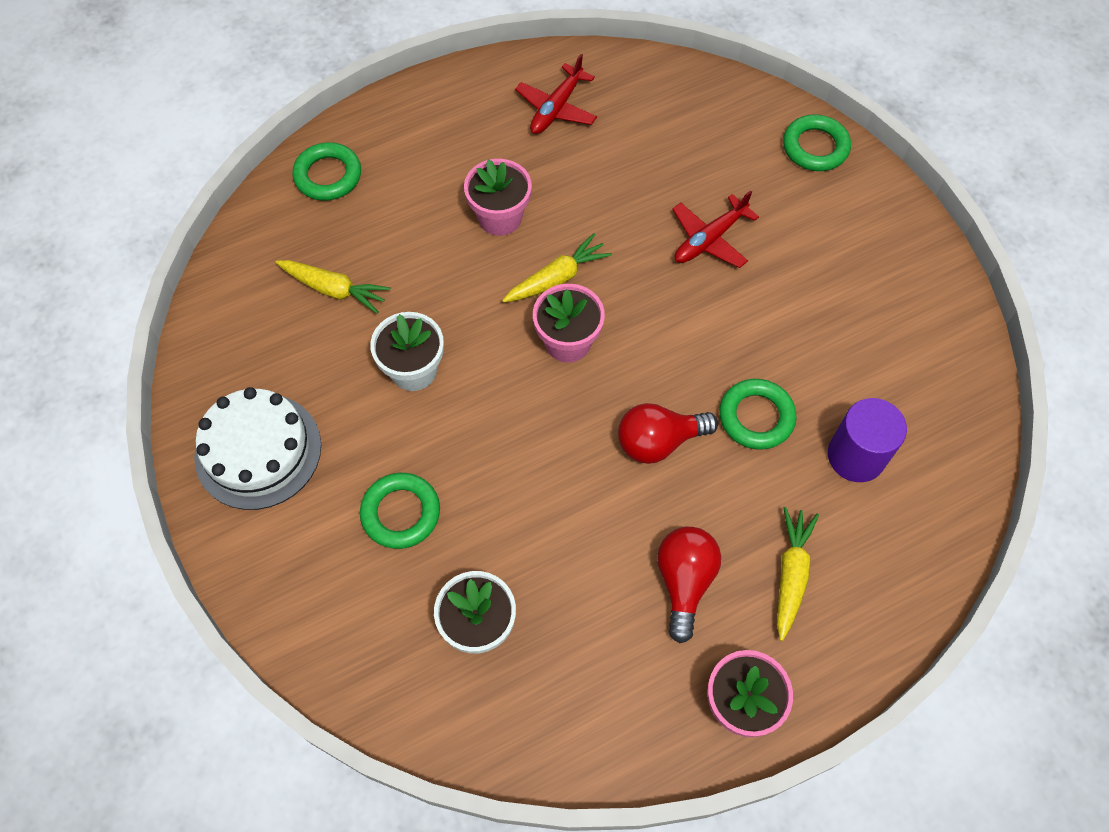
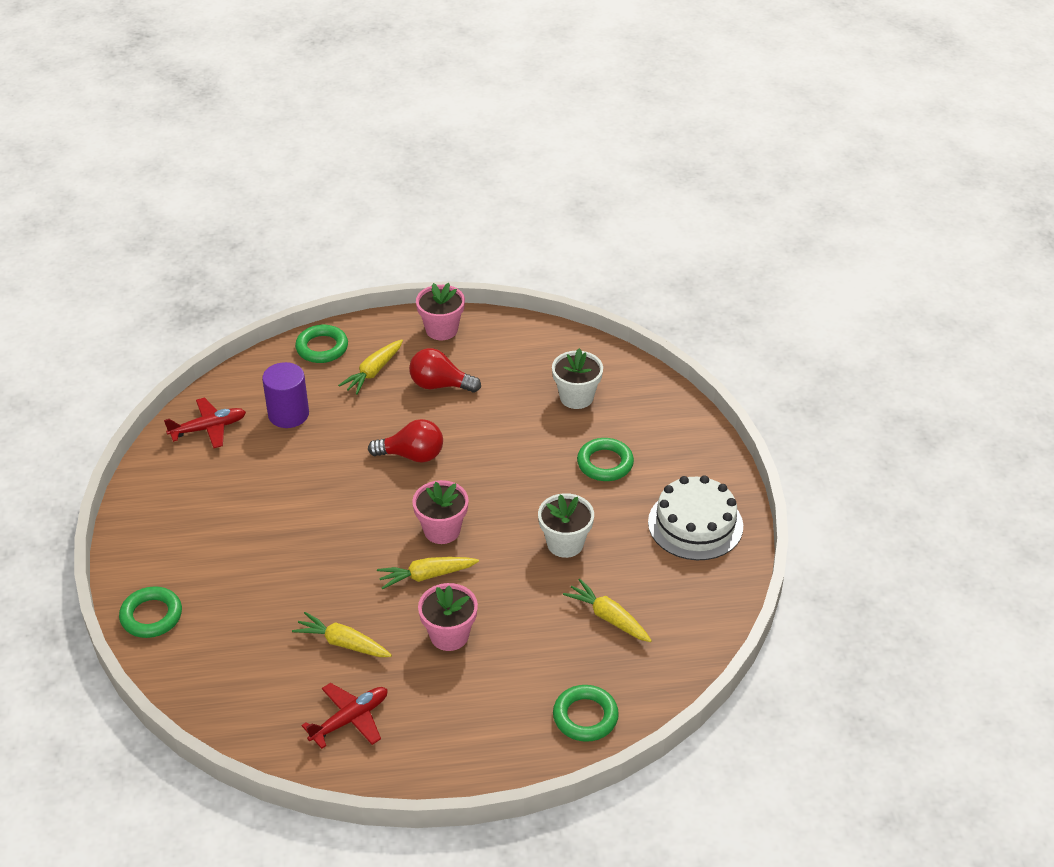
camera: 160 degrees left, 20 degrees down
(605, 177) = (343, 643): none -> yellow carrot
(684, 582) = (440, 385): red light bulb -> red light bulb turned 75 degrees clockwise
(709, 239) = (290, 570): red plane -> red plane (208, 428)
(756, 417) = (337, 451): green ring -> green ring (322, 348)

